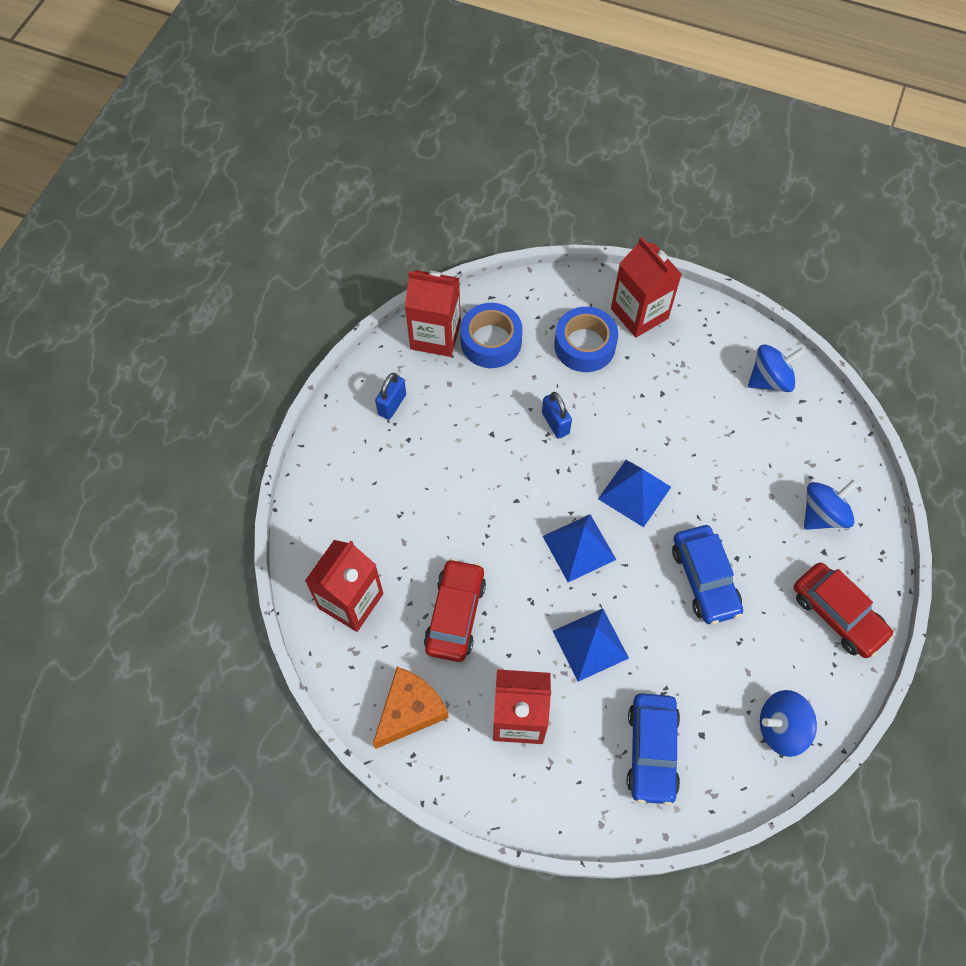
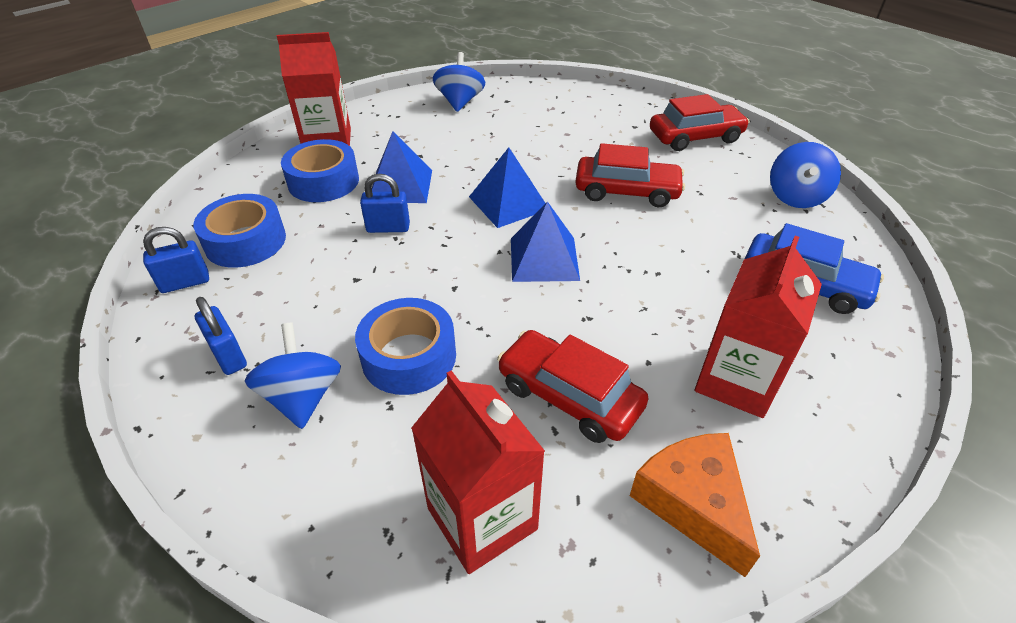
camera: 65 degrees left, 20 degrees down
(435, 335) = (185, 283): red carton -> blue padlock
(441, 505) = (409, 356): none -> blue tape
(590, 644) = (663, 288): blue pyramid -> blue pyramid (400, 186)
(705, 579) = (626, 191): blue car -> red car
(822, 514) = (600, 116): blue spinning top -> blue spinning top (303, 397)

